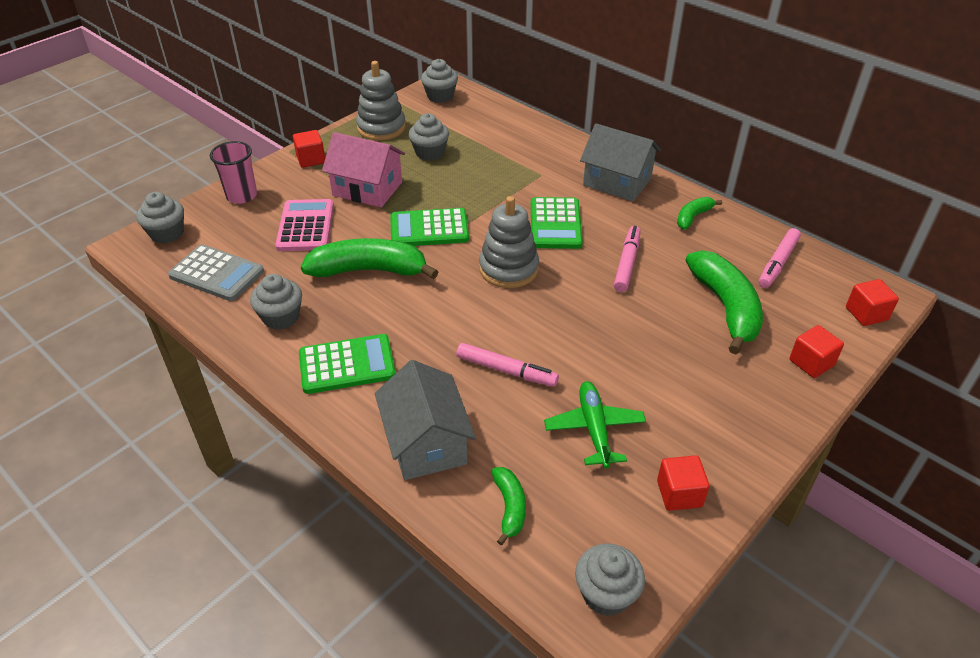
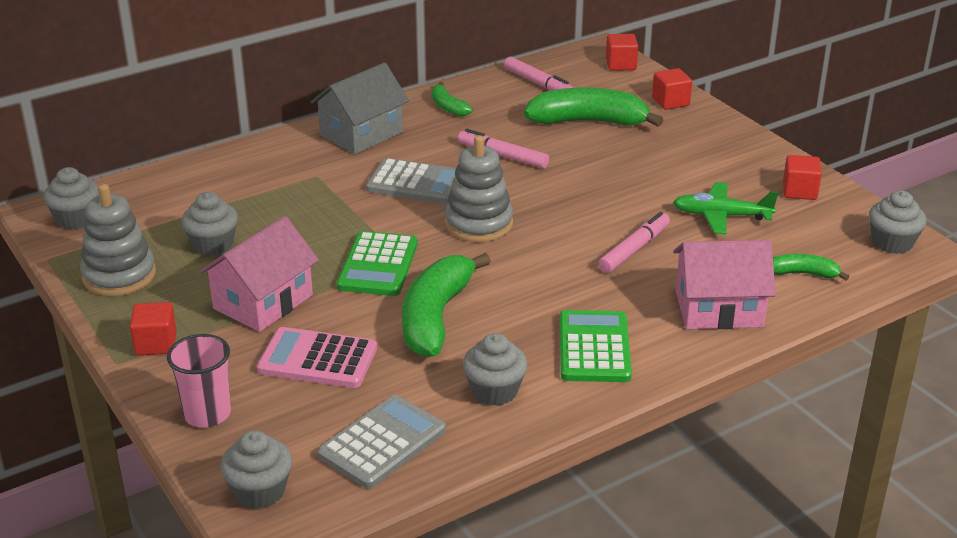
camera: 75 degrees left, 10 degrees down
(426, 443) = (718, 309): grey house -> pink house
(555, 224) = (416, 183): green calculator -> grey calculator

